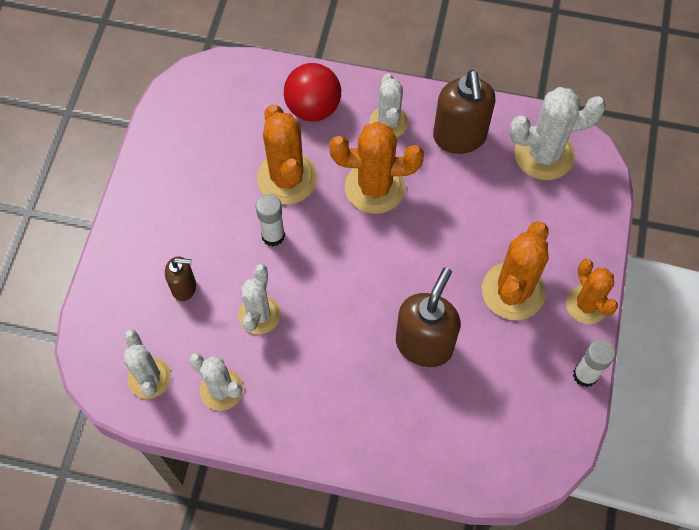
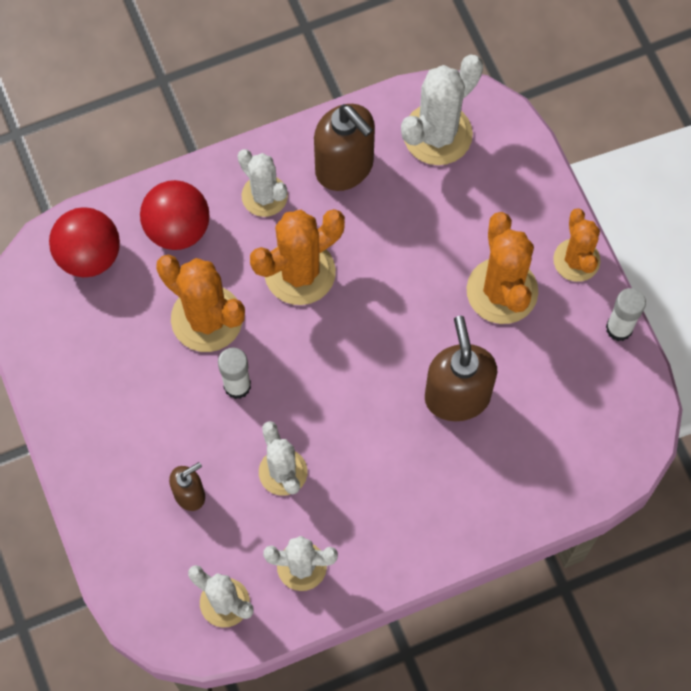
camera: 35 degrees left, 5 degrees up
(241, 90) = (89, 255): none -> red ball
(586, 304) = (576, 260): orange cactus -> orange cactus turned 45 degrees clockwise

